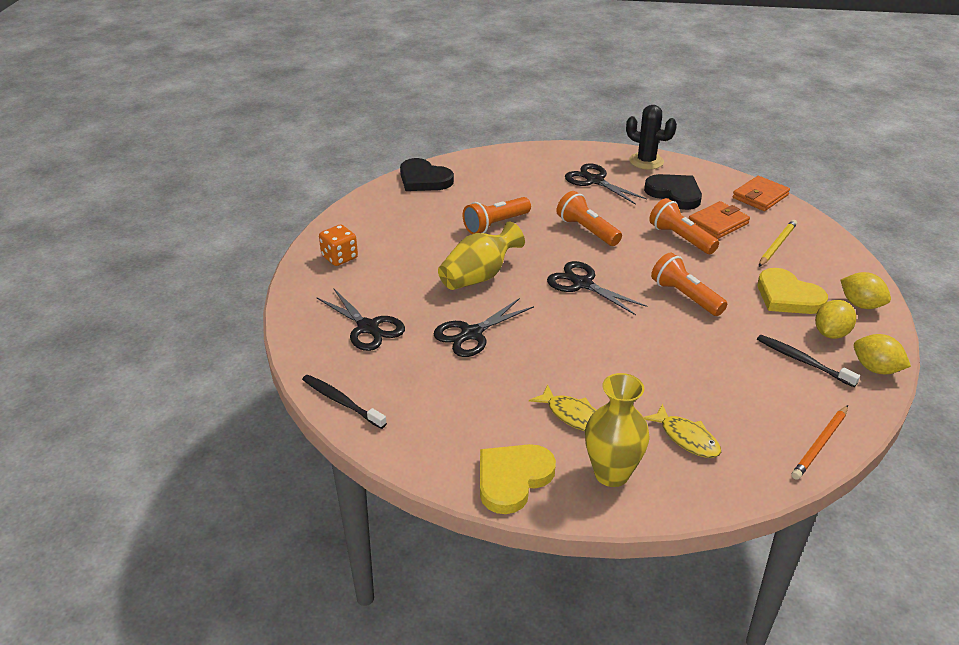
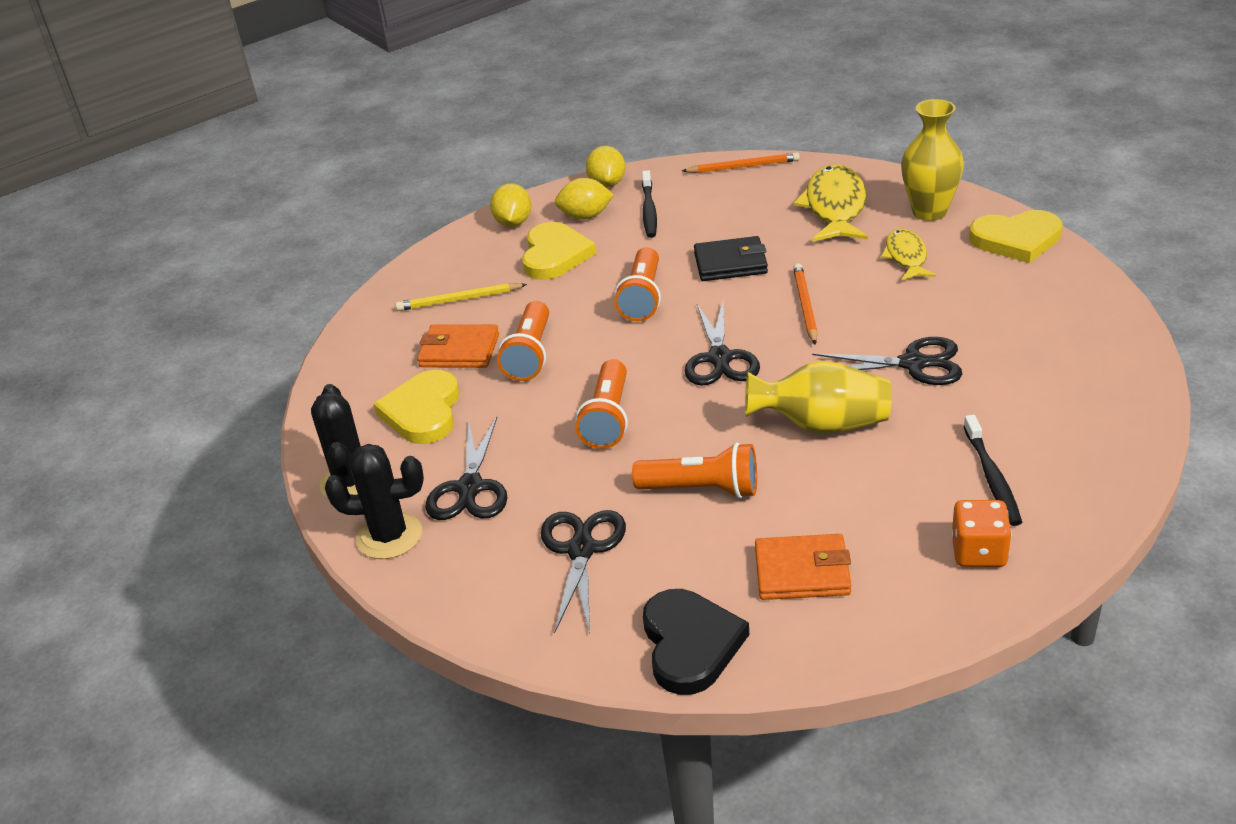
camera: 130 degrees left, 0 degrees up
(342, 402) = (1128, 360): black toothbrush -> black toothbrush (992, 477)
(368, 328) = (1029, 426): black scissors -> black scissors (582, 549)
(584, 340) = (805, 306): none -> orange pencil
(593, 155) = (389, 536): none -> black cactus
(674, 194) = (423, 412): black heart -> yellow heart
(677, 347) = (730, 263): none -> black wallet
(686, 438) = (835, 207): yellow fish -> yellow fish, size x1.66
(760, 196) = (350, 357): orange wallet -> orange wallet (802, 572)

